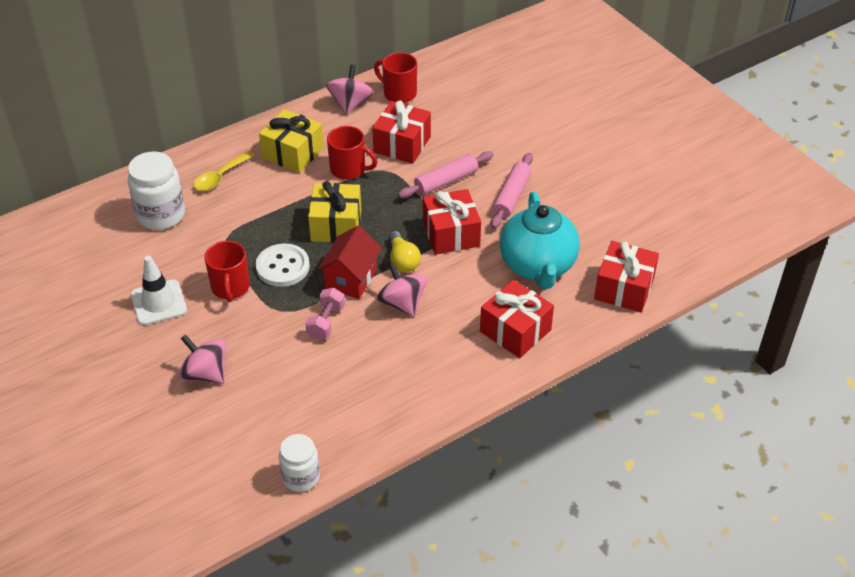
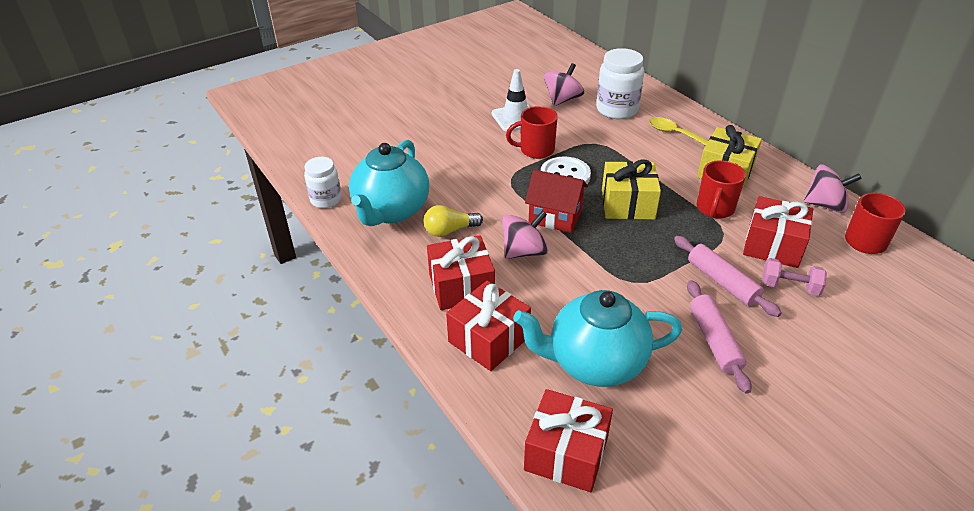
camera: 90 degrees right, 5 degrees down
(205, 373) = (440, 146): pink spinning top -> pink spinning top (562, 100)
(326, 322) = (497, 204): pink dumbbell -> pink dumbbell (789, 287)
(329, 412) = (391, 211): none -> turquoise teapot
(402, 260) = (585, 250): yellow light bulb -> yellow light bulb (449, 231)
(451, 234) = (634, 286): red gift -> red gift (461, 286)
(511, 196) = (714, 341): pink rolling pin -> pink rolling pin turned 60 degrees clockwise

